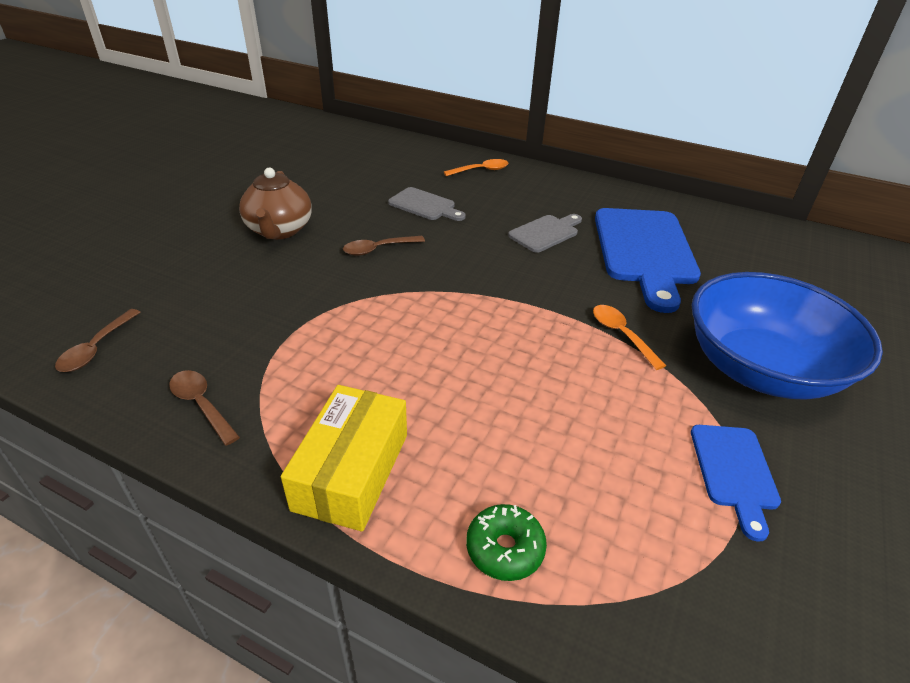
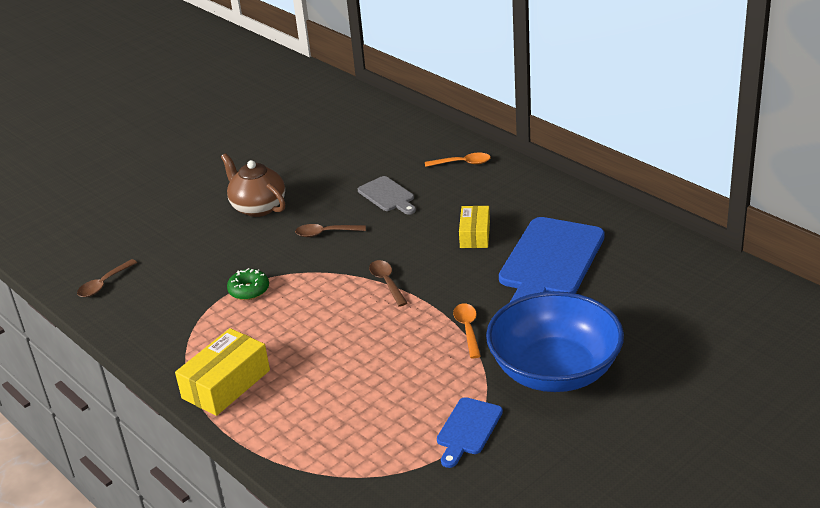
camera: 25 degrees right, 5 degrees down
(201, 405) = (155, 331): brown spoon -> brown spoon (387, 282)
(279, 230) = (258, 207): brown teapot -> brown teapot turned 120 degrees clockwise
(505, 549) = (290, 440): green donut -> green donut (249, 290)
(546, 233) = (475, 235): grey cutting board -> yellow box

